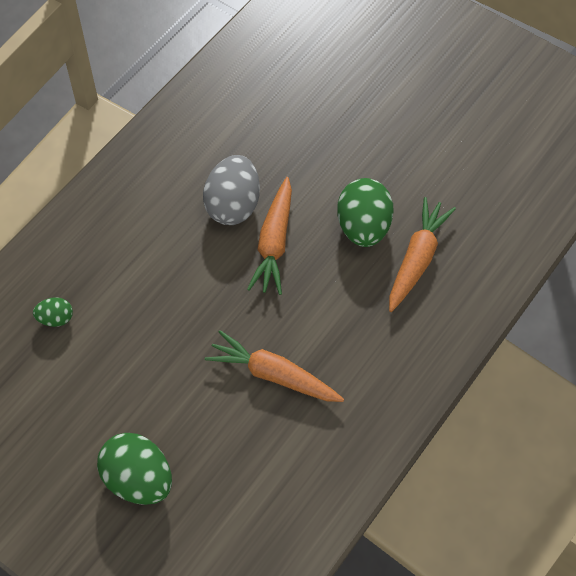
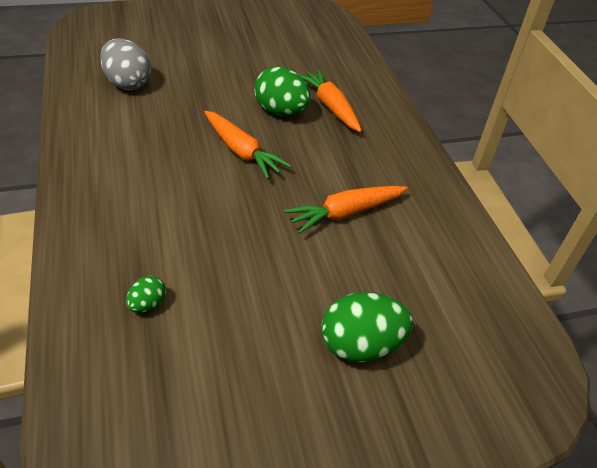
camera: 55 degrees left, 15 degrees down
(233, 205) = (186, 151): grey egg -> grey egg (128, 83)

